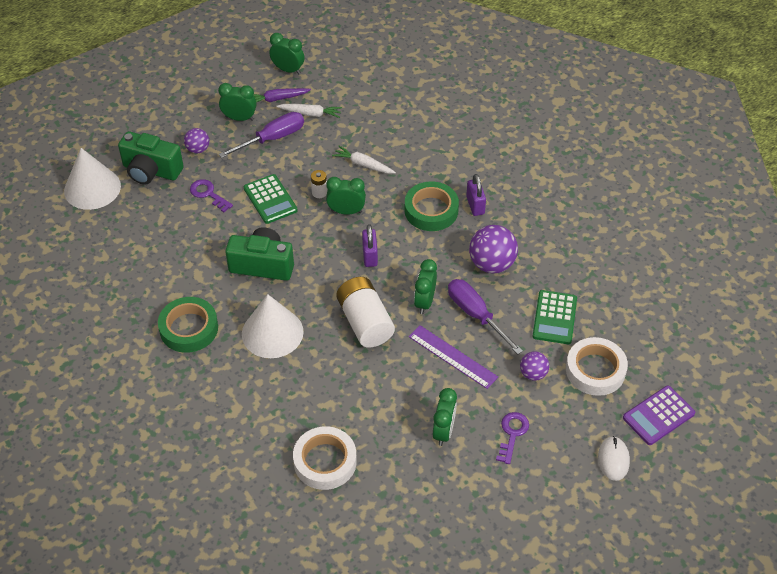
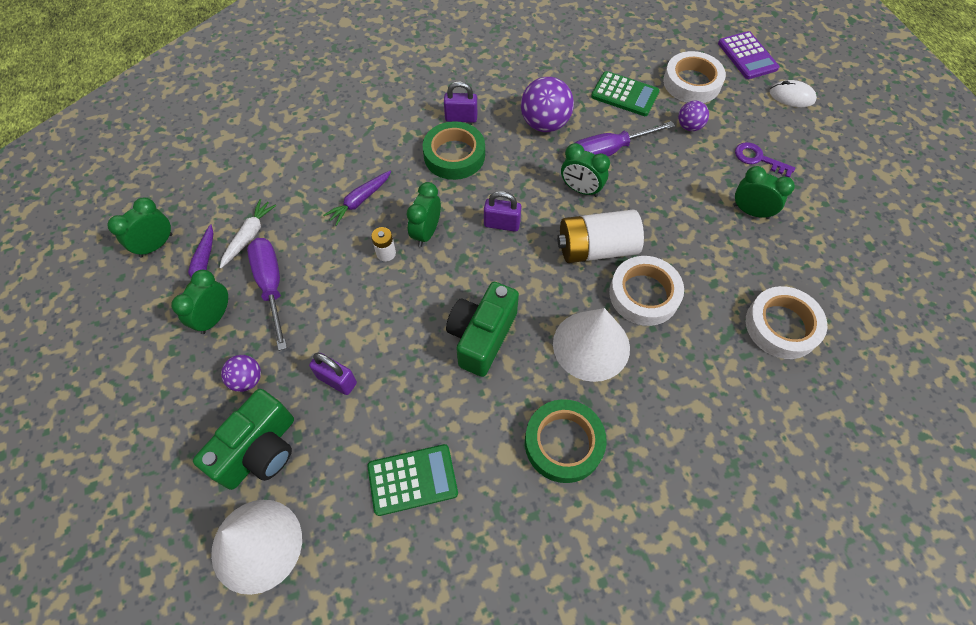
camera: 75 degrees left, 10 degrees up
(208, 194) = (337, 380): purple key -> purple padlock
(270, 199) = (376, 308): green calculator -> green calculator (412, 480)
(329, 361) = (644, 294): none -> white tape
(363, 164) = (360, 201): white carrot -> purple carrot
(452, 357) = (658, 183): purple ruler -> none

